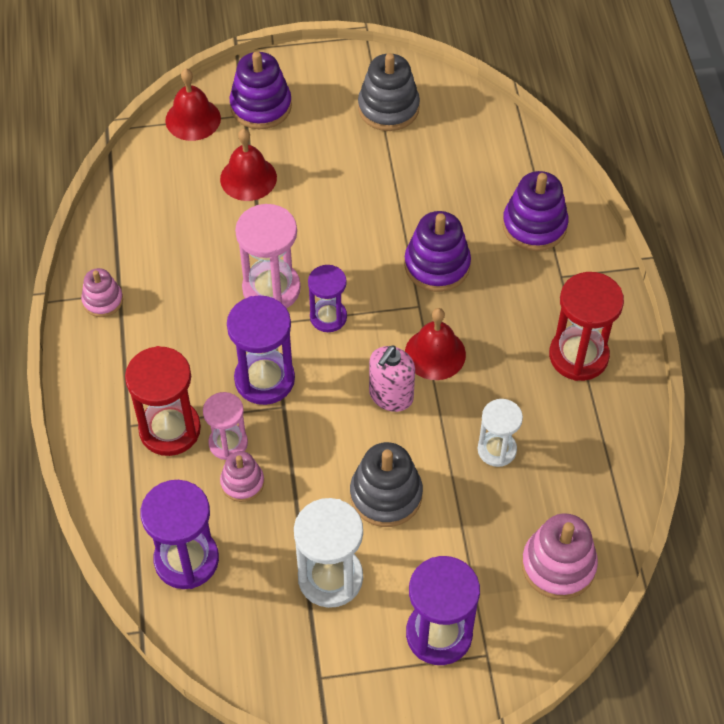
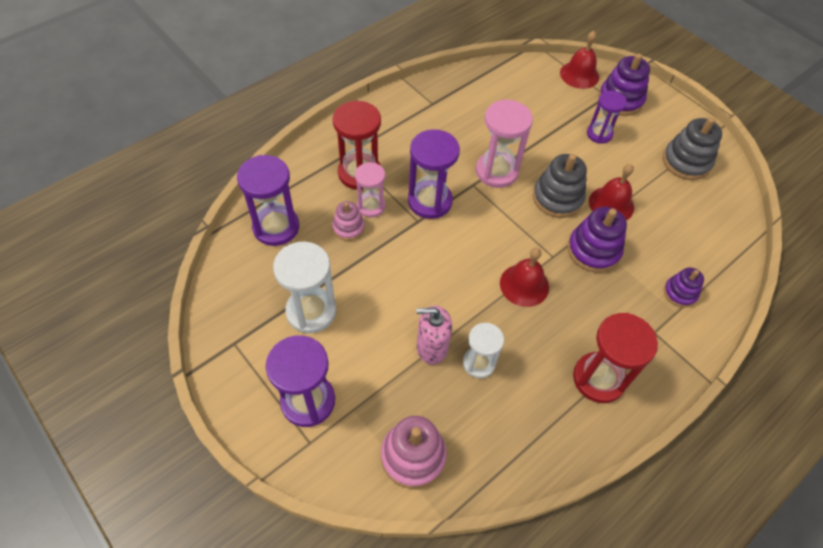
camera: 55 degrees right, 0 degrees up
(103, 300) = (421, 99): pink stacking toy -> none
(248, 178) = (564, 120): red bell -> red bell (611, 204)
(328, 317) = (501, 211): purple hourglass -> purple hourglass (599, 134)
(386, 495) = (394, 312): grey stacking toy -> grey stacking toy (557, 198)
(391, 396) = (471, 276): pink soap dispenser -> pink soap dispenser (432, 347)
(534, 225) = (680, 293): purple stacking toy -> purple stacking toy, size x0.61

